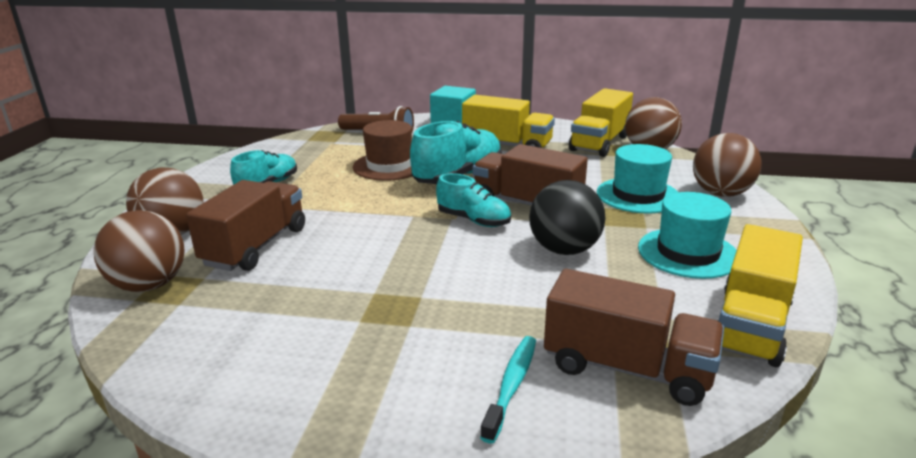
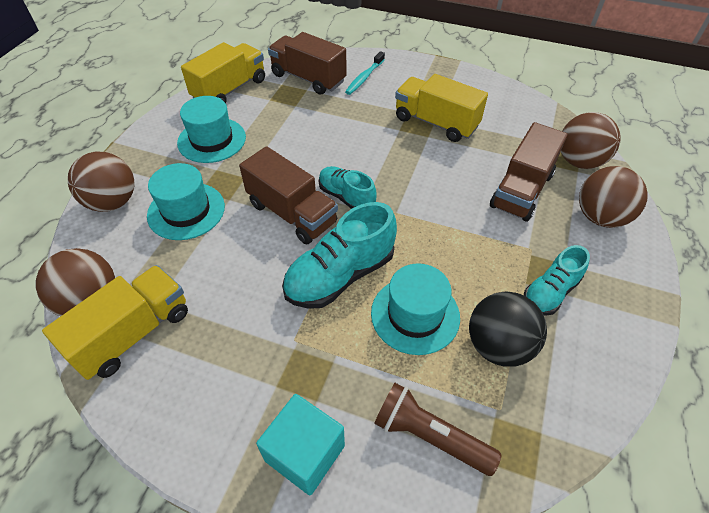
camera: 170 degrees left, 25 degrees up
(389, 166) = (415, 315): brown hat -> turquoise hat
(507, 146) = (255, 348): yellow truck -> yellow truck (436, 123)
(564, 250) = (292, 154): black ball -> black ball (498, 345)

